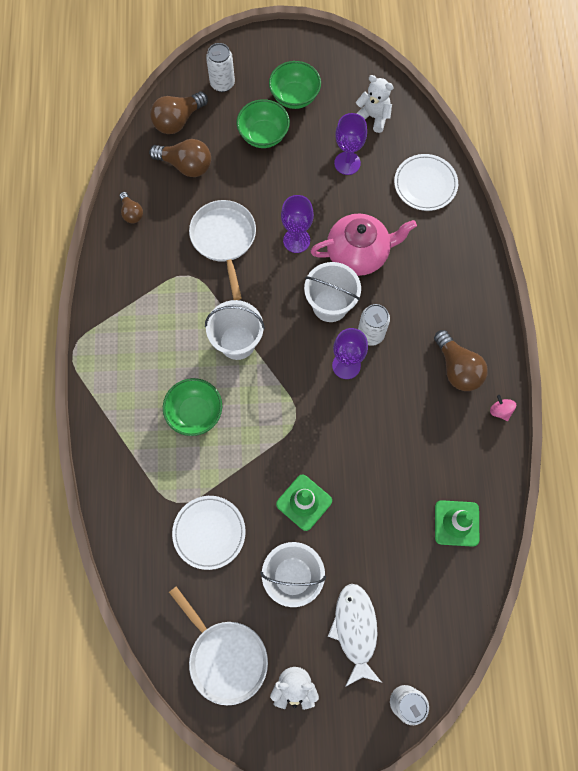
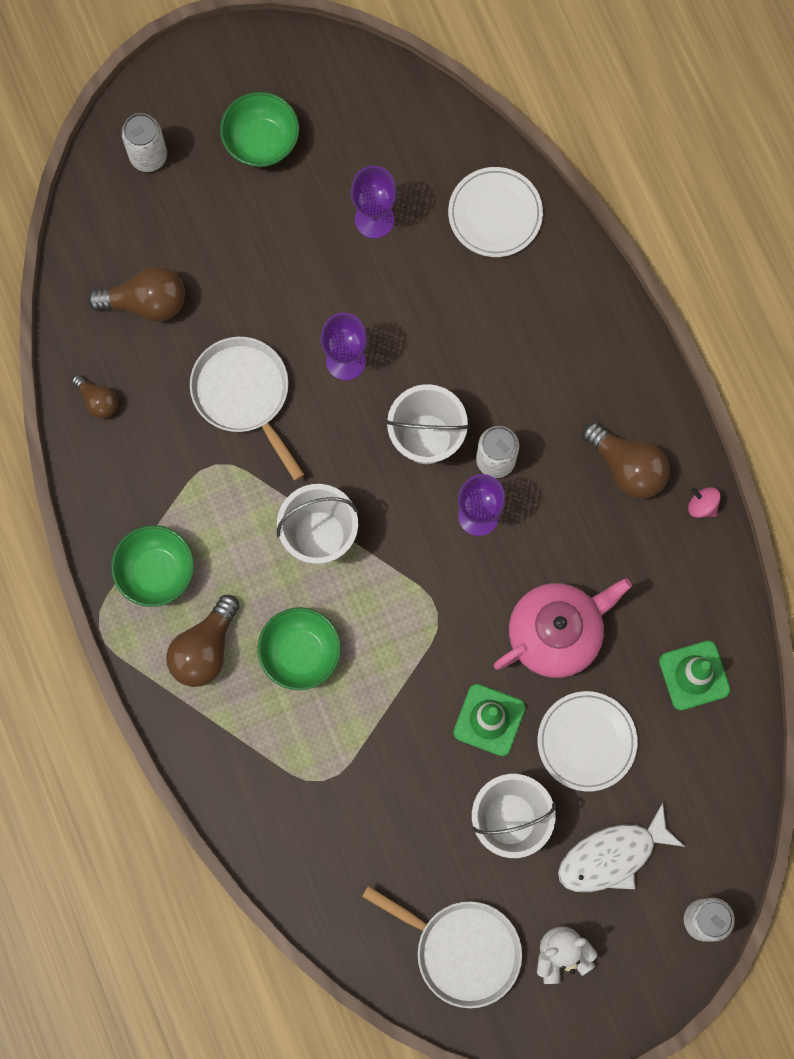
camera: 20 degrees left, 5 degrees up
(178, 121) = (107, 237): brown light bulb -> brown light bulb (205, 649)
(209, 532) = (381, 803): white plate -> white plate (586, 741)
(263, 135) = (239, 217): green bowl -> green bowl (156, 572)
(355, 629) = (612, 856): white fish -> white fish turned 90 degrees counterclockwise
(358, 253) = (438, 350): pink teapot -> pink teapot (556, 633)
(373, 117) = (386, 135): white teddy bear -> none

